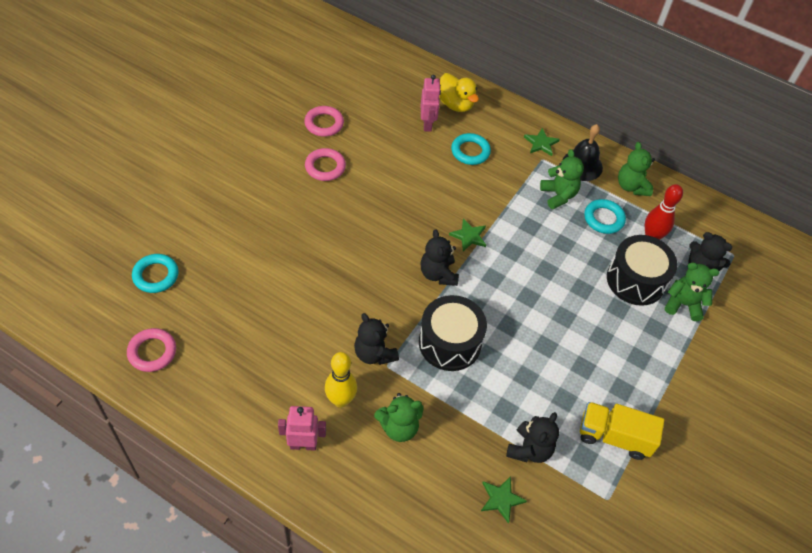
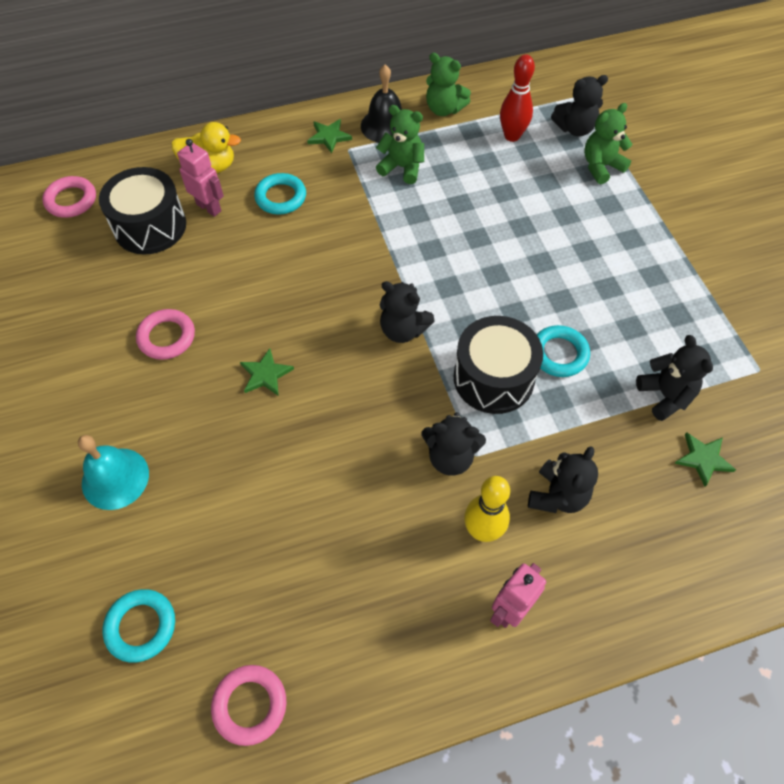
camera: 45 degrees left, 5 degrees up
(224, 206) = (115, 478): none -> turquoise bell
(324, 124) = (107, 297): pink ring -> pink ring (71, 200)
(399, 427) = (557, 496): green teddy bear -> black teddy bear
(469, 236) = (381, 271): green star -> green star (265, 374)
(603, 219) = (460, 154): turquoise ring -> turquoise ring (559, 354)
(614, 437) = (699, 318): yellow truck -> none
(635, 280) = (547, 181): black drum -> black drum (150, 226)

